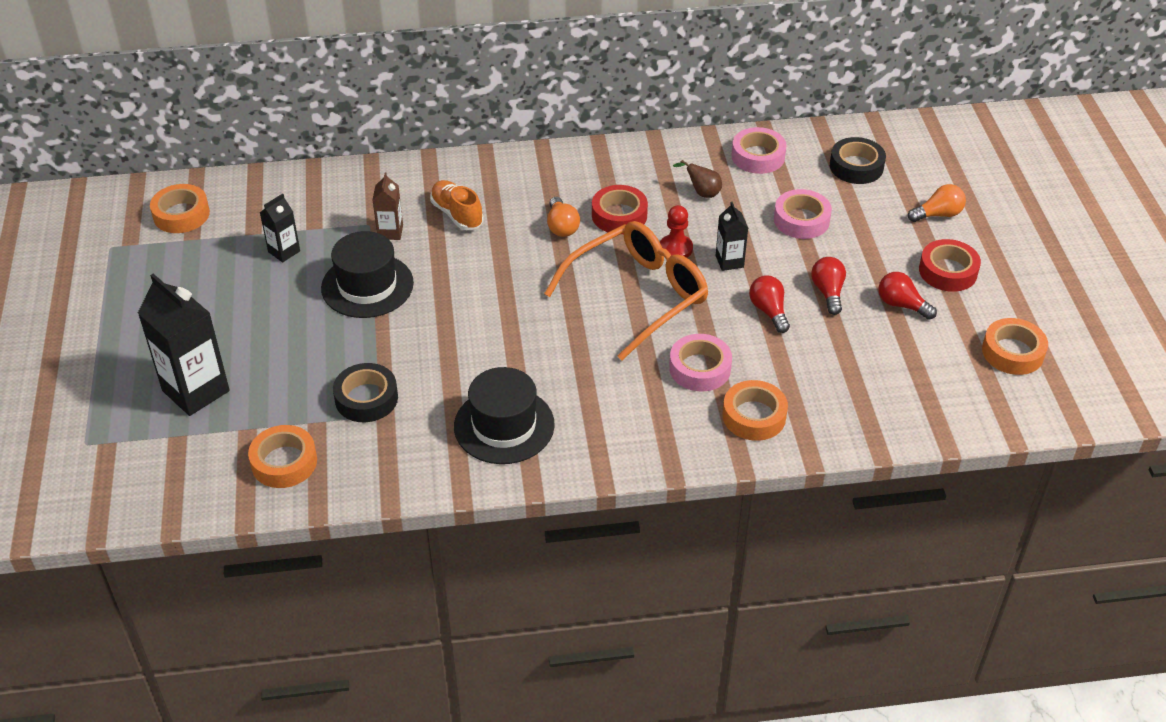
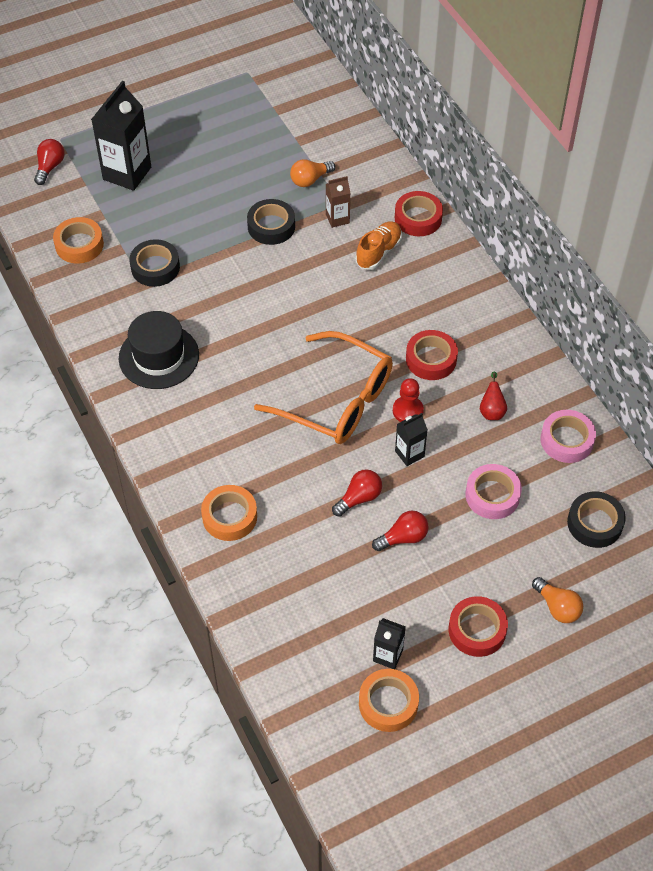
camera: 70 degrees right, 10 degrees up
(181, 214) = (299, 94): orange tape -> none
(284, 251) = (286, 165): black carton -> black carton (388, 655)
(367, 286) = (271, 226): black hat -> black tape
(429, 174) = (418, 218): none -> red tape
(561, 226) = (397, 324): orange light bulb -> orange light bulb (310, 180)
(700, 368) = (269, 465): pink tape -> none
(702, 193) = (492, 410): brown pear -> red pear
(901, 305) = (412, 599): red light bulb -> red light bulb (50, 167)

